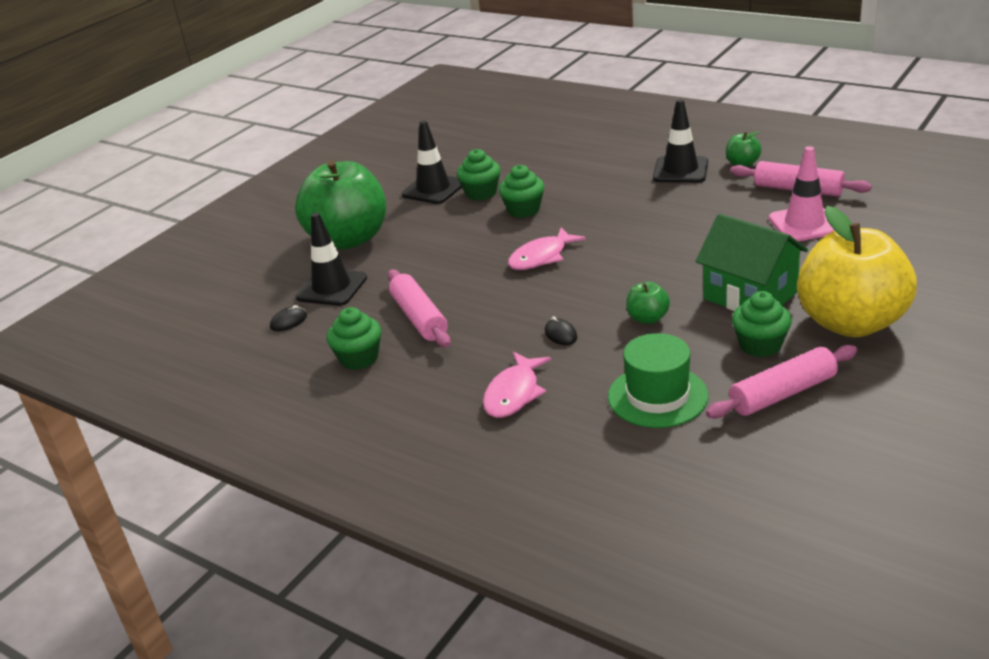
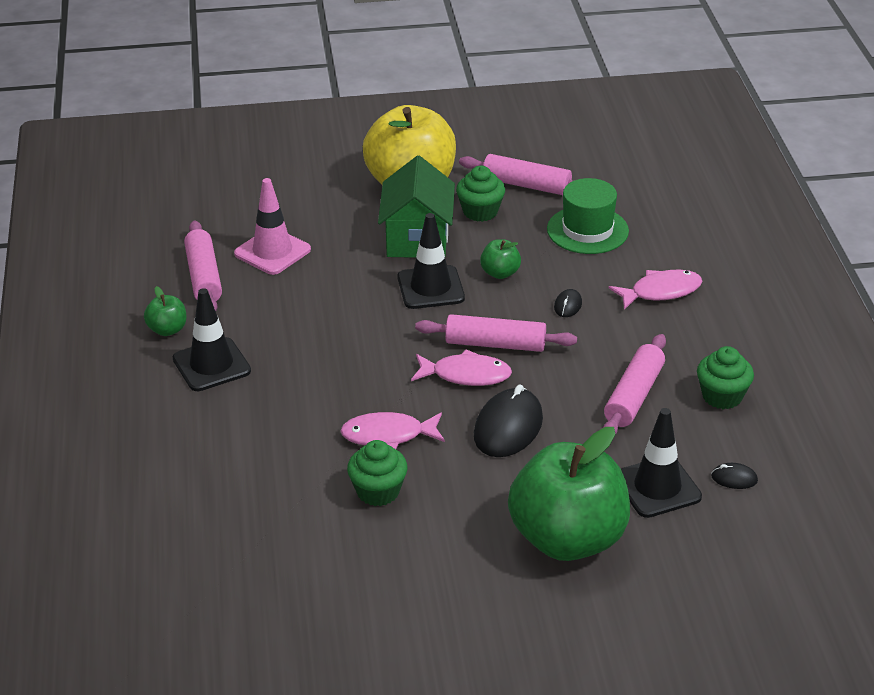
camera: 135 degrees left, 5 degrees up
(433, 189) = (402, 539): black traffic cone -> black traffic cone (430, 288)
(467, 254) = (508, 427): none -> black mouse
(523, 210) = (388, 435): green cupcake -> pink fish
(559, 281) = (495, 344): none -> pink rolling pin

